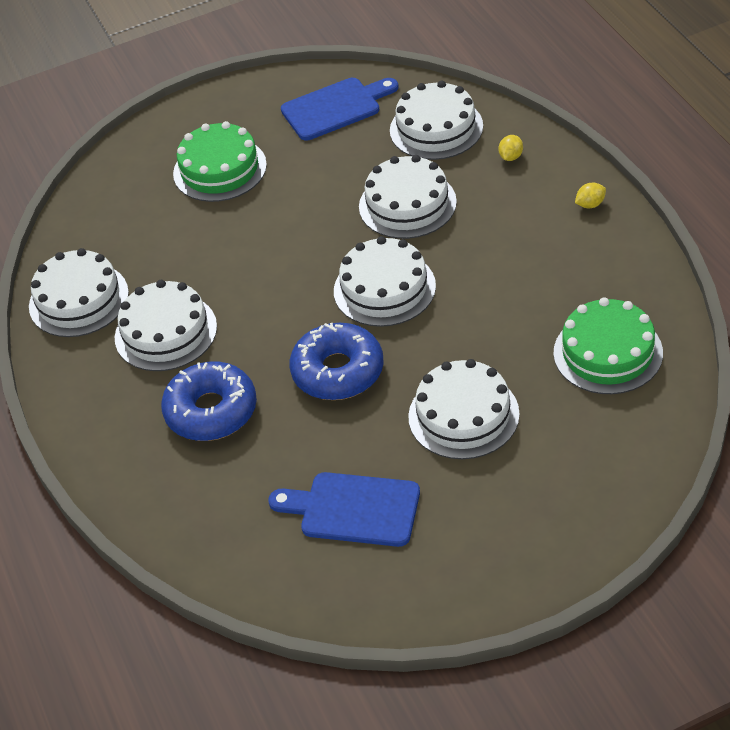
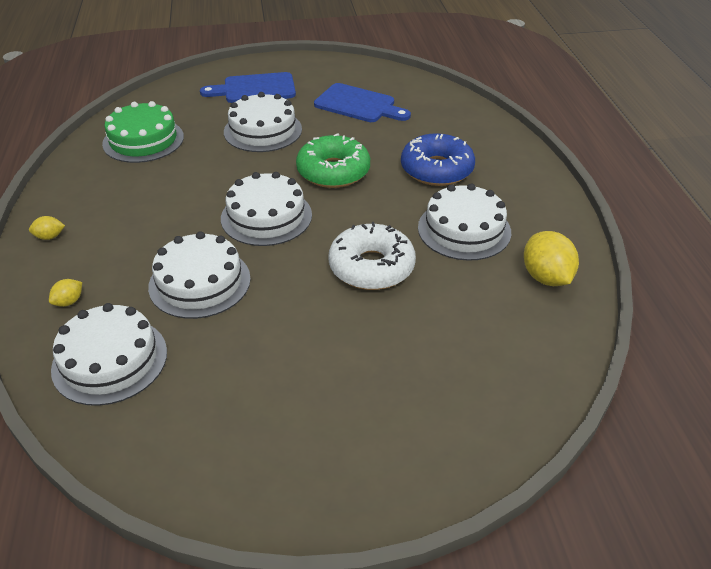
camera: 170 degrees left, 5 degrees down
(78, 299) = (546, 277): white cake -> yellow lemon
(220, 169) = (372, 384): green cake -> none
(251, 263) = (371, 267): none -> white donut
(335, 108) = (199, 431): blue cutting board -> blue cutting board (255, 89)
(338, 371) = (333, 171): blue donut -> green donut

